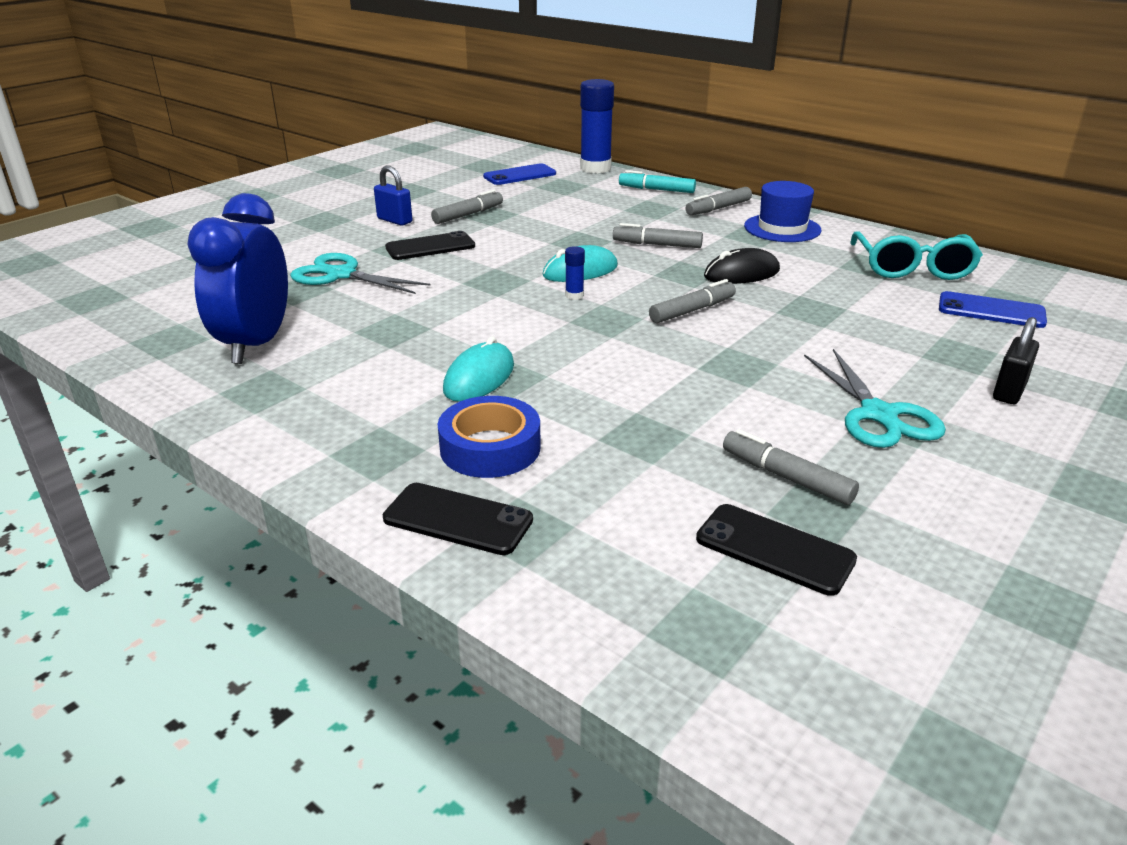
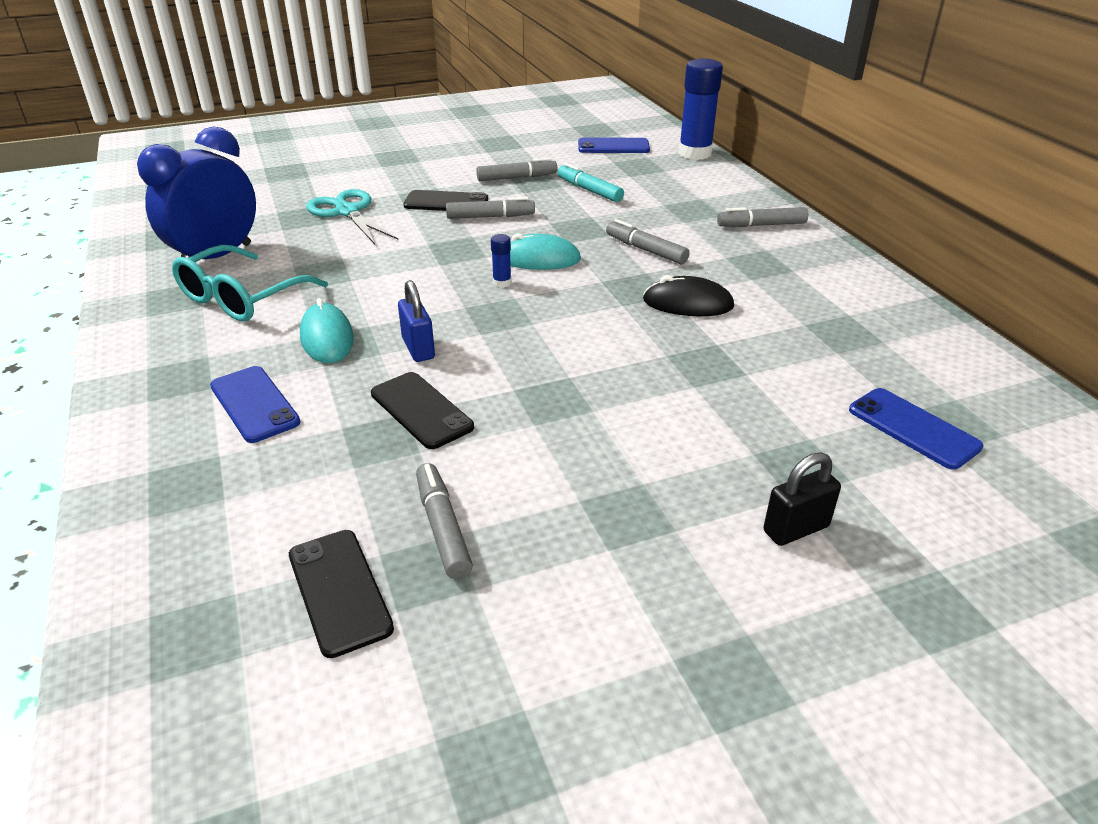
camera: 30 degrees right, 5 degrees up
(394, 220) = (450, 170): blue padlock -> blue padlock (418, 348)
(458, 519) = (156, 457): black phone -> black phone (421, 410)
(479, 378) = (327, 338): turquoise mouse -> turquoise mouse turned 75 degrees counterclockwise
(490, 448) = (254, 404): blue tape -> blue phone
(656, 190) = (725, 190): turquoise marker -> turquoise marker (589, 190)
(692, 310) = (586, 329): grey marker -> grey marker (490, 217)
(782, 228) = (800, 264): blue hat -> none
(878, 414) = (616, 500): turquoise scissors -> none
(912, 268) = (888, 349): turquoise glasses -> turquoise glasses (241, 298)

